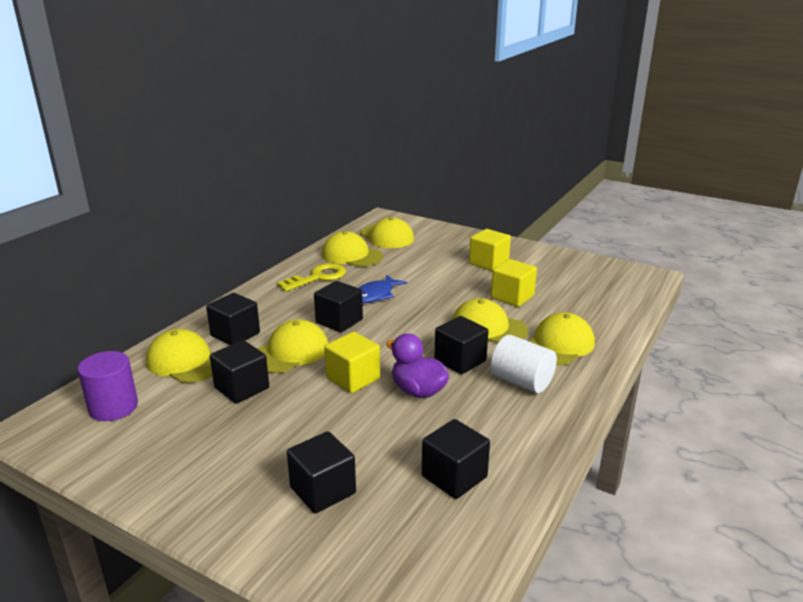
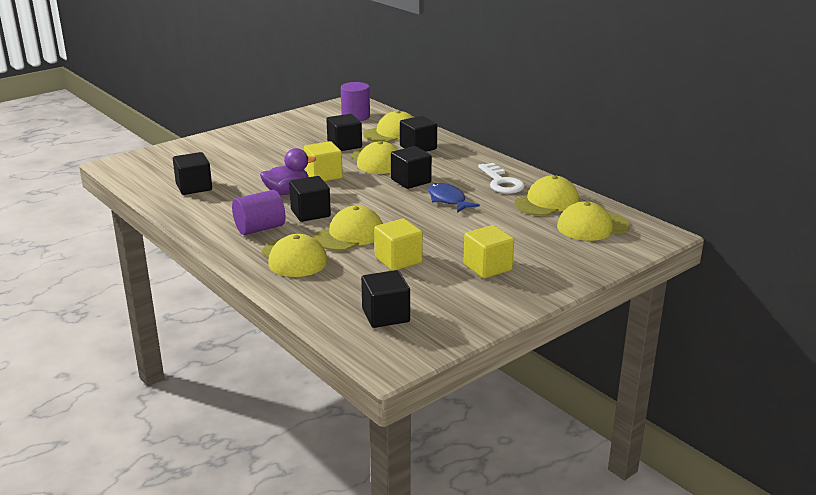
camera: 110 degrees right, 0 degrees up
(318, 277) = (501, 182): yellow key -> white key
(323, 490) = (225, 156): black cube -> black cube (385, 315)
(521, 382) = (260, 228): white cylinder -> purple cylinder

